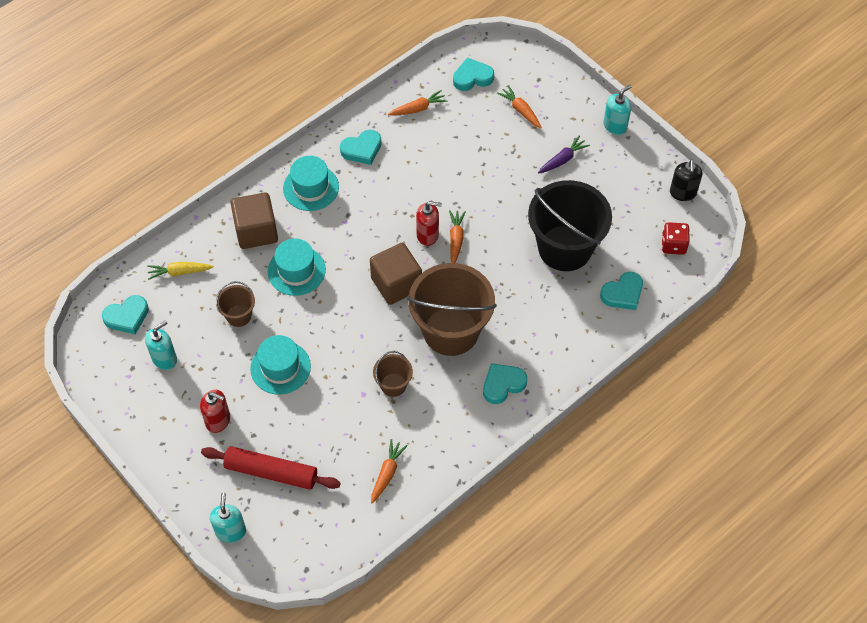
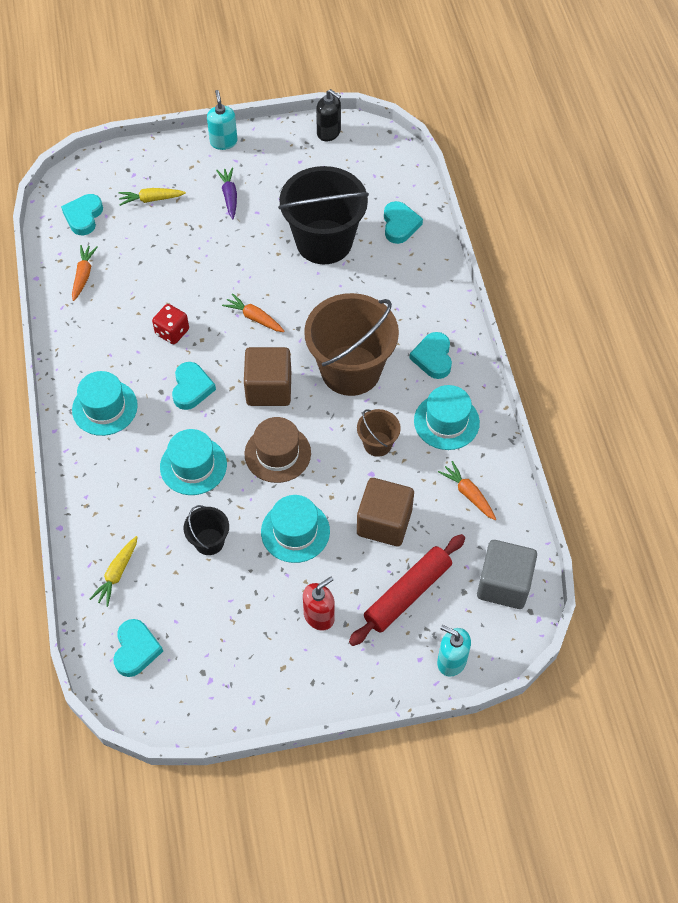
camera: 60 degrees left, 0 degrees up
(164, 359) = (213, 635): turquoise soap dispenser -> none
(239, 315) = (209, 541): brown bucket -> black bucket
(256, 231) = (120, 480): brown cube -> brown cube (384, 522)
(319, 538) = (503, 584): none -> grey cube
(341, 320) = (277, 453): none -> brown hat
(362, 149) = (94, 343): turquoise heart -> turquoise heart (191, 388)
(427, 235) = (233, 337): red soap dispenser -> none
(446, 424) = (446, 421): none -> turquoise hat
(520, 110) = (151, 199): orange carrot -> yellow carrot
(673, 245) = (376, 166): red dice -> red dice (172, 332)

